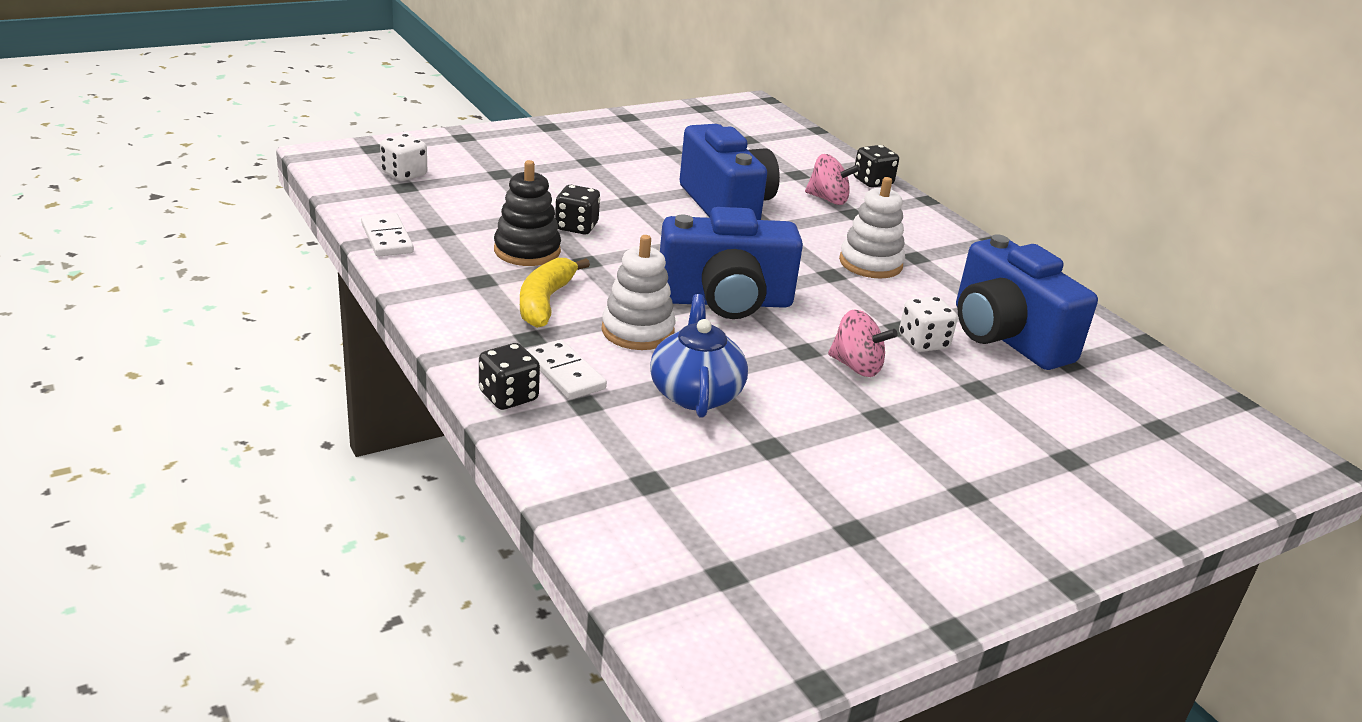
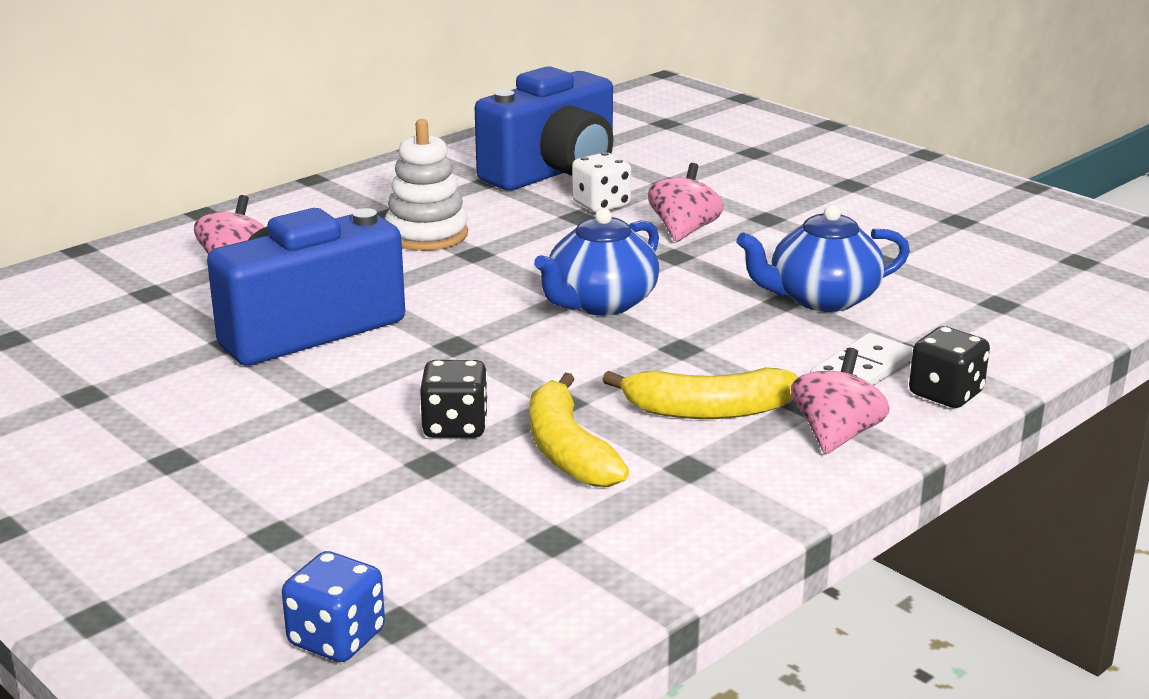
camera: 100 degrees left, 5 degrees down
(386, 238) = (623, 582): white domino -> none
(404, 174) = (336, 638): white dice -> blue dice
(483, 336) = (836, 435): none -> pink spinning top
(527, 251) = (567, 450): black stacking toy -> yellow banana
(637, 331) = (723, 343): white stacking toy -> none
(725, 301) = (600, 303): blue camera -> blue teapot
(873, 182) = (155, 244): black dice -> none

